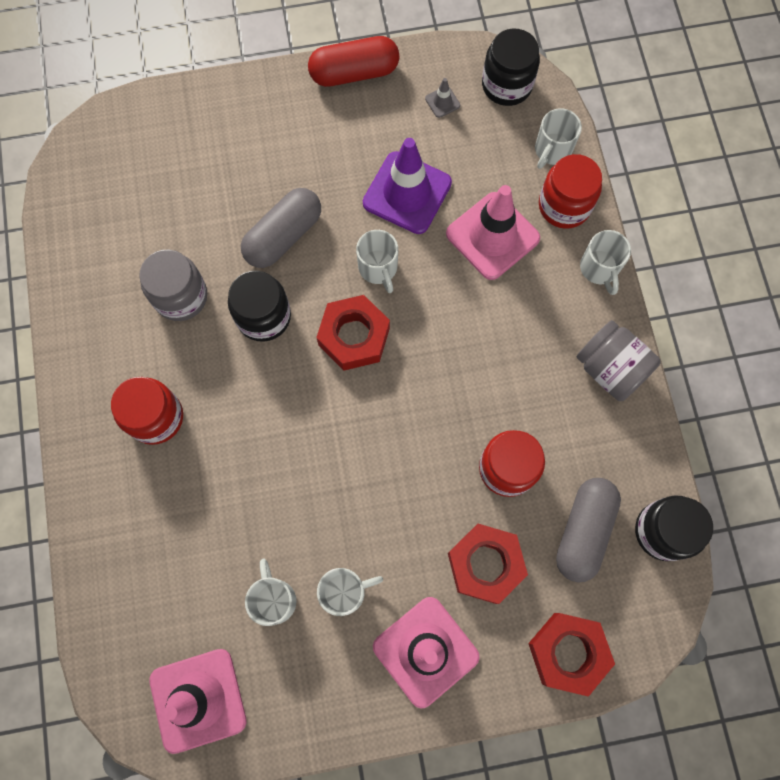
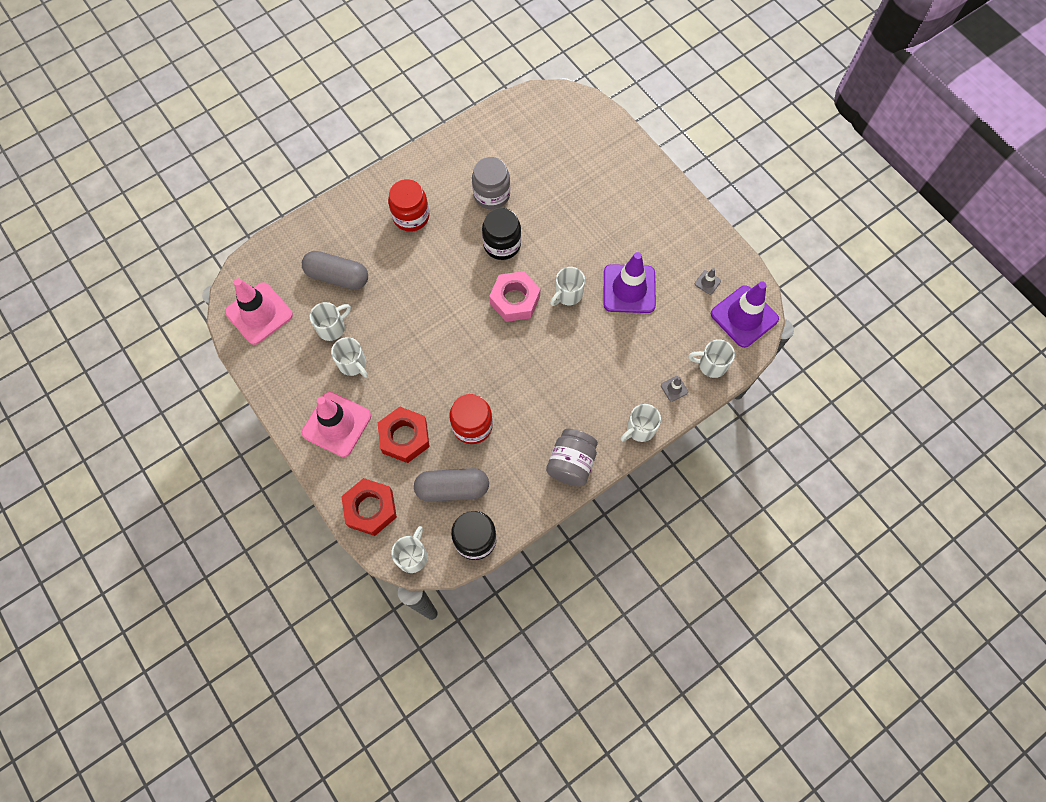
camera: 65 degrees right, 5 degrees down
(283, 236) = (560, 232): grey capsule -> grey capsule (337, 276)
(354, 73) = (697, 221): red capsule -> none
(354, 336) = (515, 300): red nut -> pink nut
(492, 236) = (627, 353): pink traffic cone -> none
(506, 85) = (744, 316): black jar -> purple traffic cone
(564, 205) = (674, 388): red jar -> grey traffic cone
(655, 622) = (412, 556): none -> white mug

